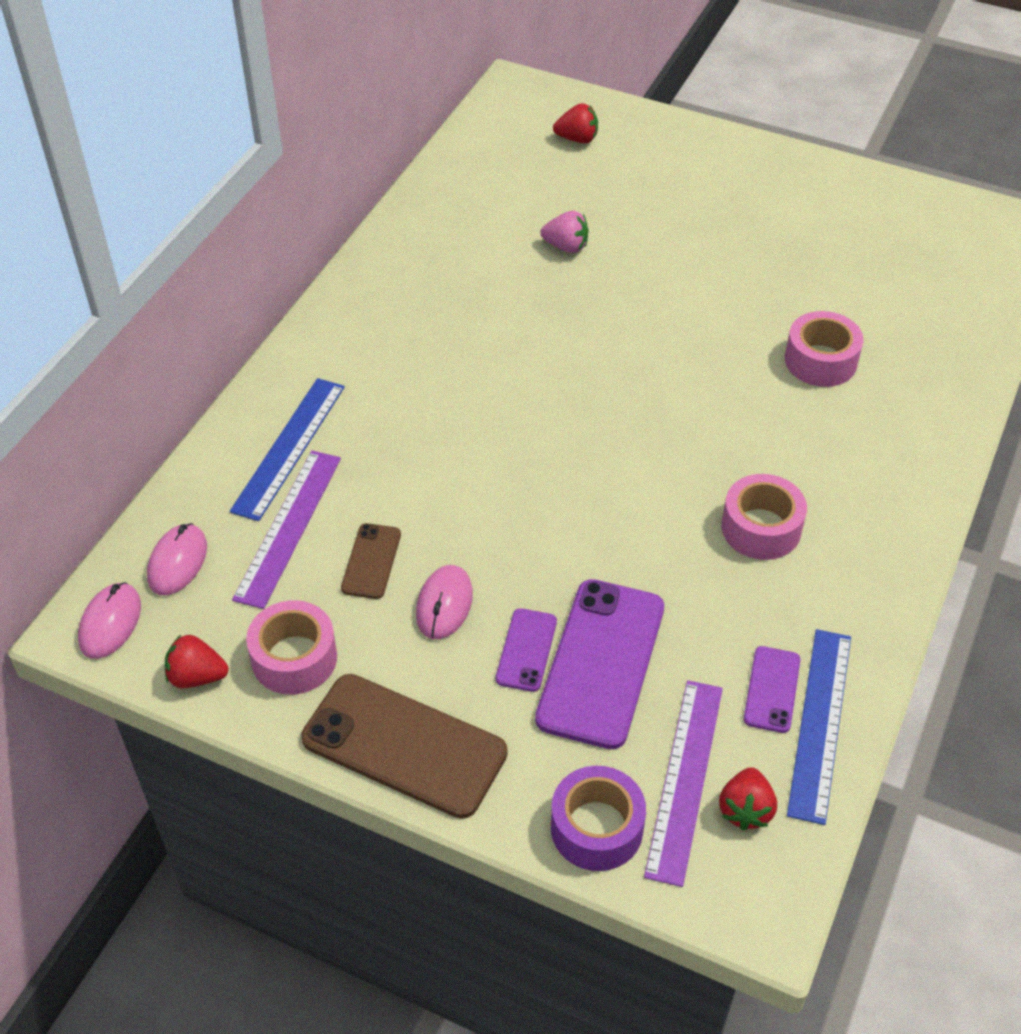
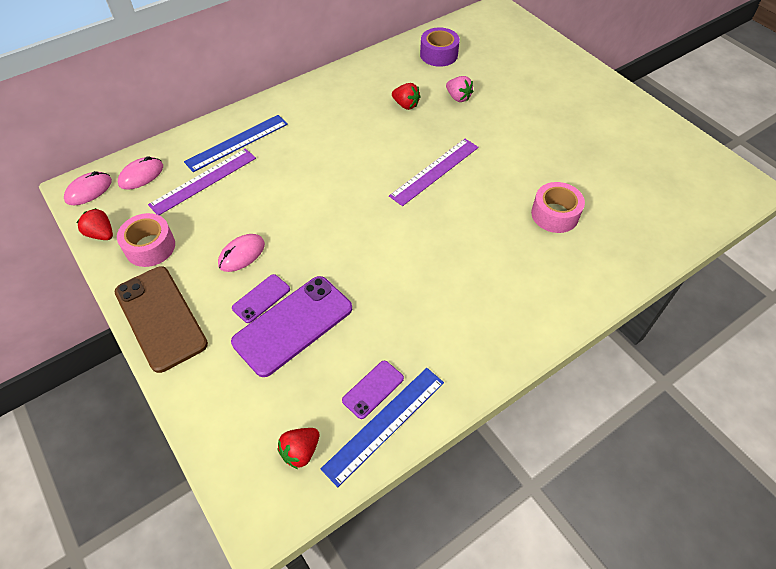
camera: 30 degrees right, 5 degrees up
(371, 561) = (226, 216): brown phone -> none
(577, 139) = (509, 45): red strawberry -> red strawberry (406, 105)
(596, 828) = (214, 415): purple tape -> purple tape (439, 54)
(684, 779) = (282, 414): purple ruler -> purple ruler (434, 171)
(761, 528) = (442, 293): pink tape -> none

